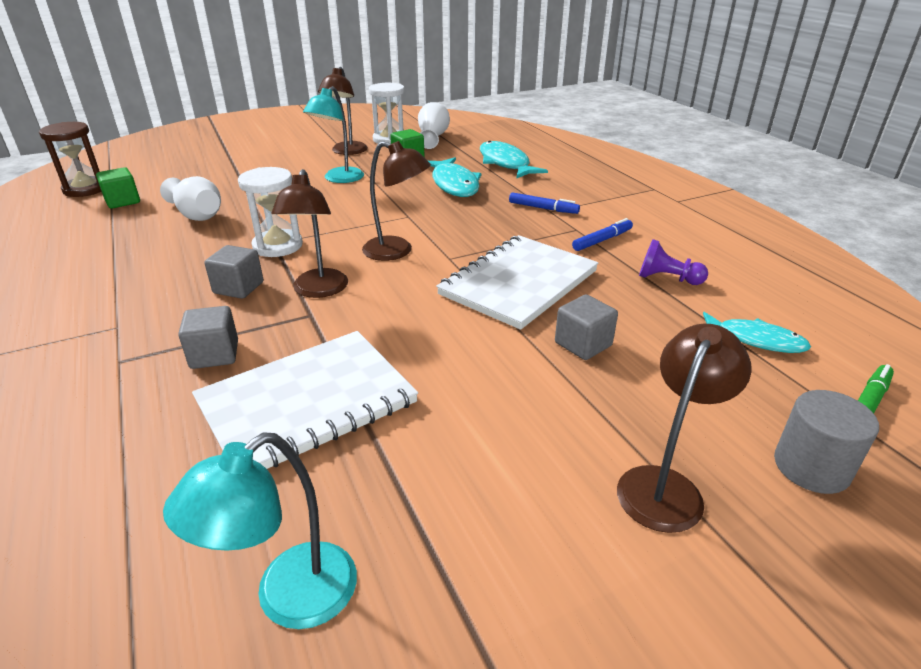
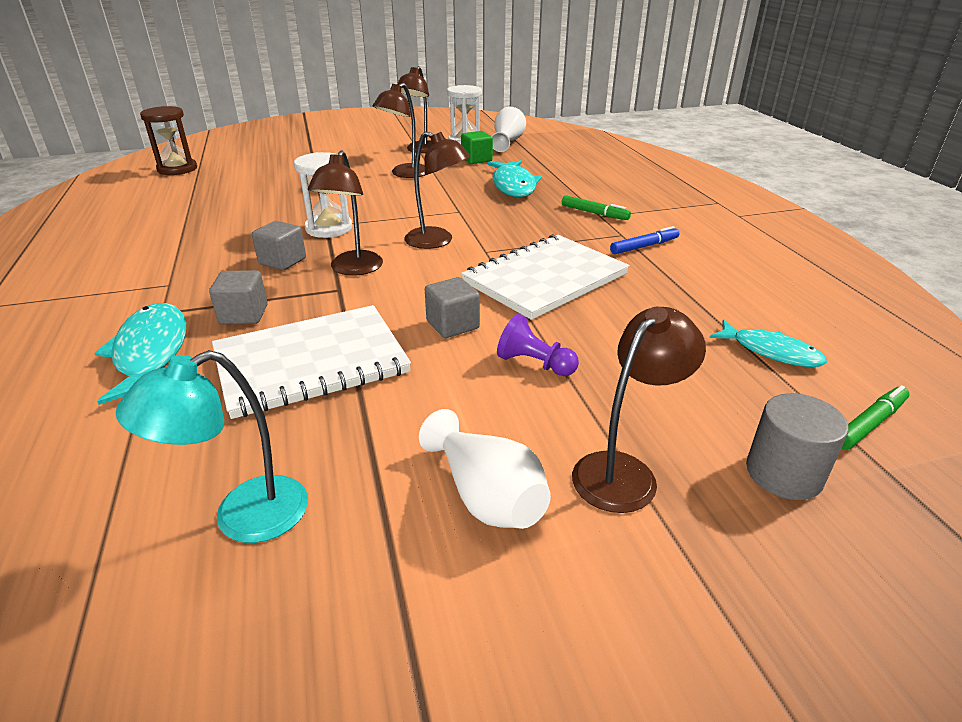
camera: 10 degrees right, 0 degrees up
(123, 201) = (205, 181): green cube -> none
(196, 214) = (265, 197): white vase -> white vase (486, 496)
(339, 179) = (404, 174): turquoise lamp -> brown lamp
(505, 163) = (571, 169): turquoise fish -> turquoise fish (151, 353)
(543, 208) = (594, 213): blue marker -> green marker
(583, 344) = (589, 338): grey cube -> grey cube (452, 325)
(667, 279) = (698, 287): purple pawn -> purple pawn (534, 364)

